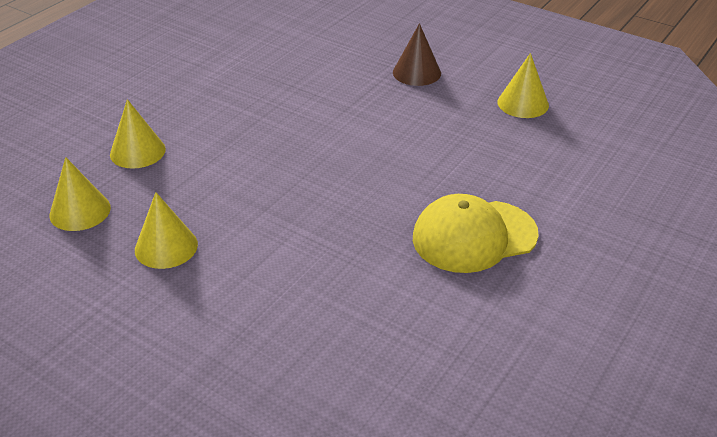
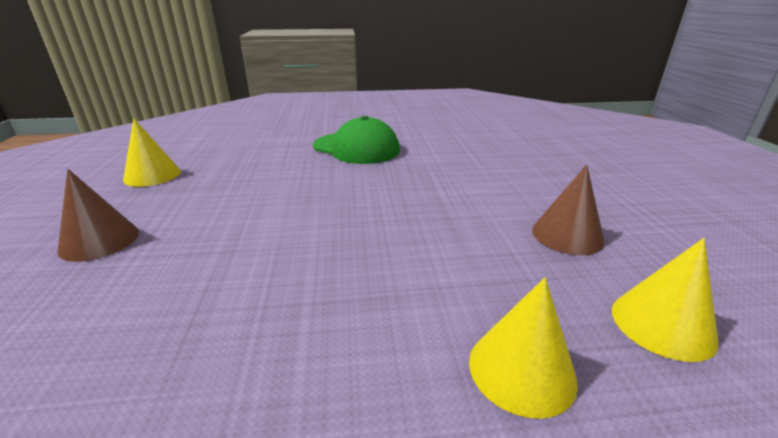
camera: 130 degrees left, 10 degrees down
(166, 247) = (567, 235): yellow cone -> brown cone
(474, 236) = (356, 148): yellow cap -> green cap

